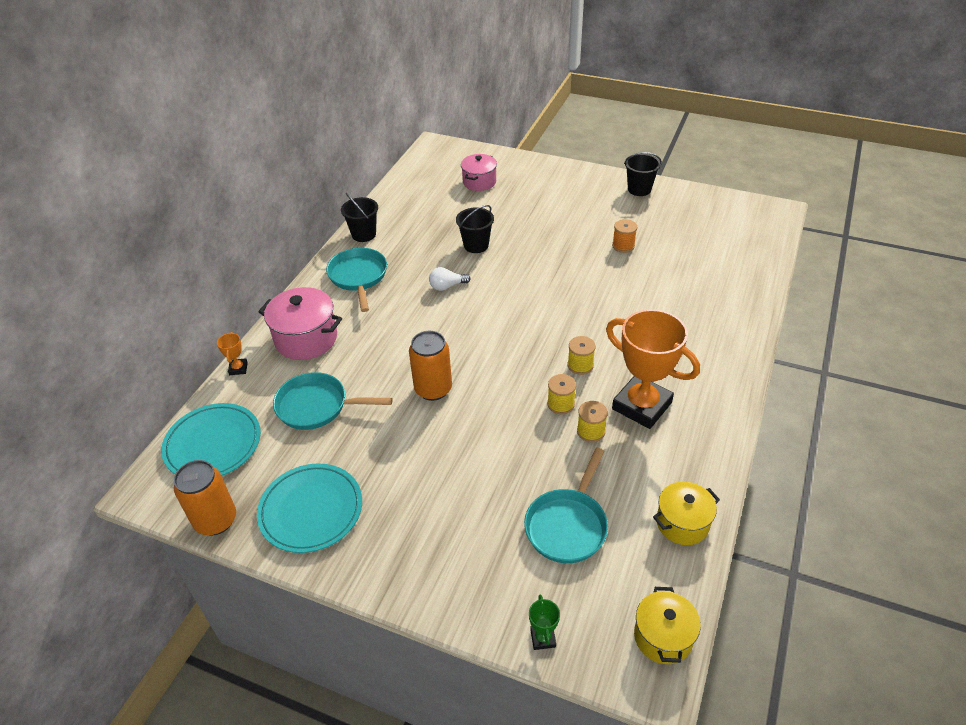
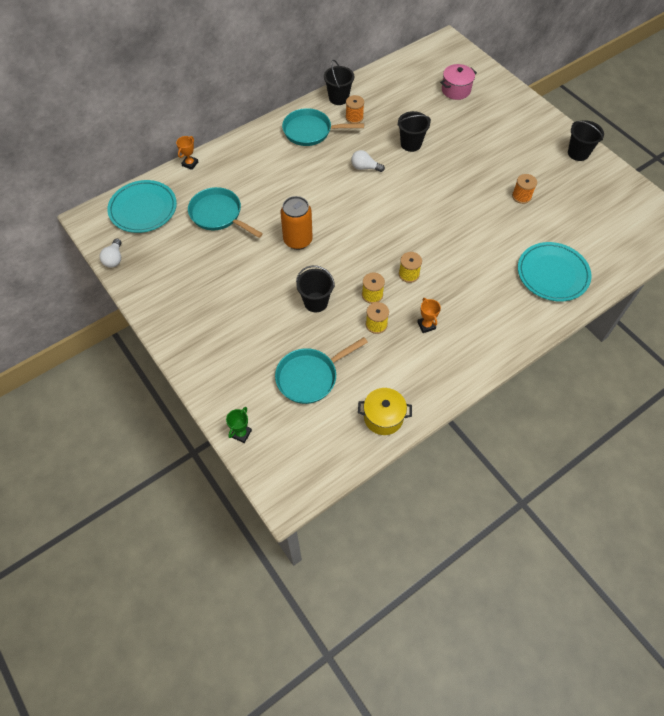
camera: 30 degrees right, 15 degrees up
(216, 520) = (114, 259): orange can -> white light bulb
(306, 339) = (244, 163): pink pot -> none
(311, 510) = (169, 282): turquoise plate -> turquoise plate (552, 274)
(358, 277) = (310, 131): turquoise pan -> turquoise pan turned 105 degrees counterclockwise
(396, 245) = (354, 117): none -> orange spool
(506, 442) = (315, 302): none -> black bucket
(641, 406) = (426, 325): orange trophy -> orange trophy, size x0.40
(663, 637) = (310, 476): yellow pot -> none

